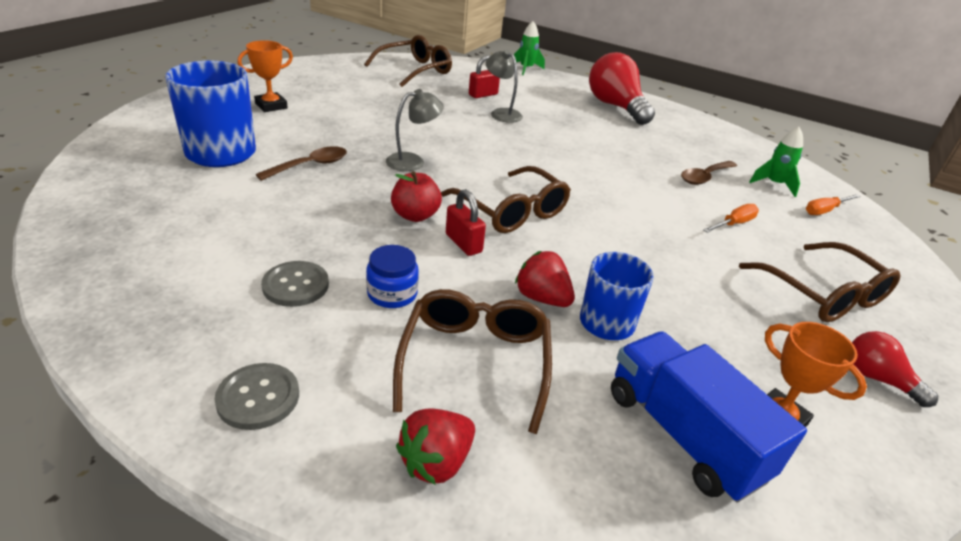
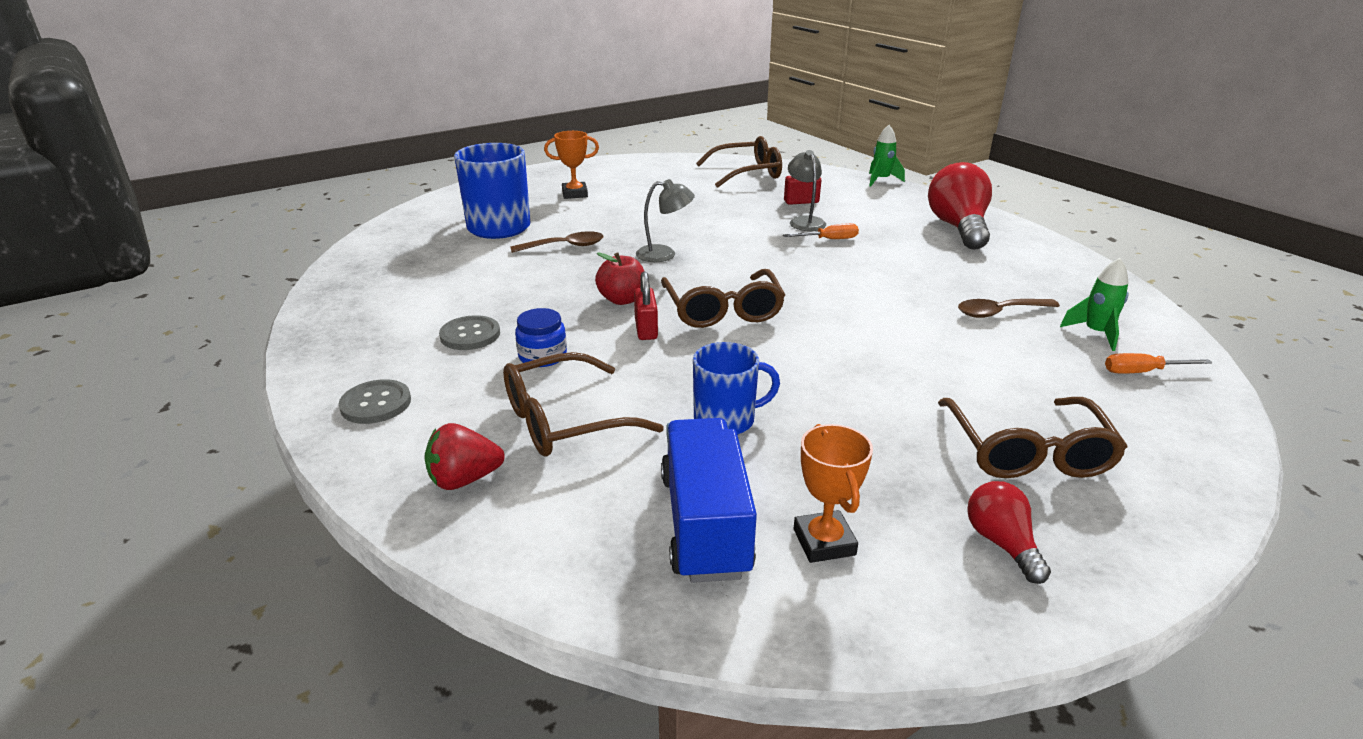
camera: 30 degrees right, 5 degrees down
(475, 362) = (564, 421): brown glasses -> brown glasses turned 150 degrees counterclockwise
(542, 298) = (678, 387): red strawberry -> none
(733, 224) = (984, 363): orange screwdriver -> orange screwdriver (829, 239)

